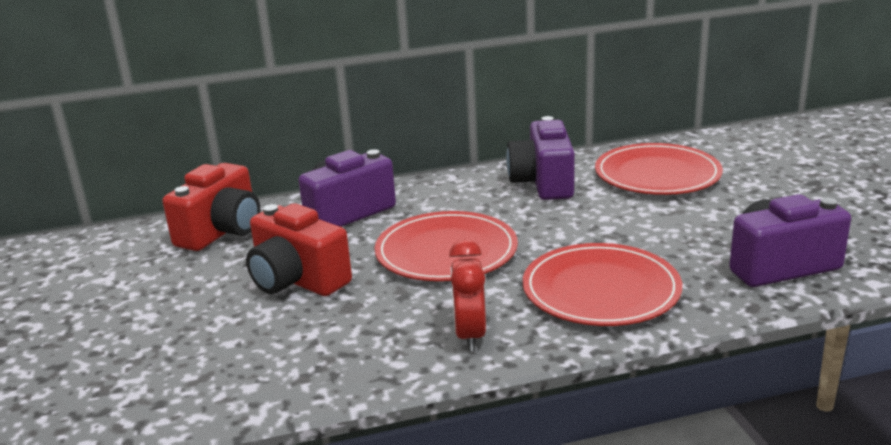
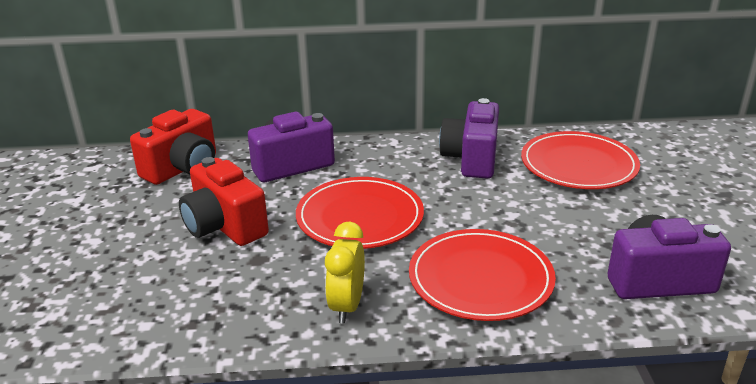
camera: 10 degrees right, 5 degrees up
(470, 335) = (347, 306): red clock -> yellow clock

